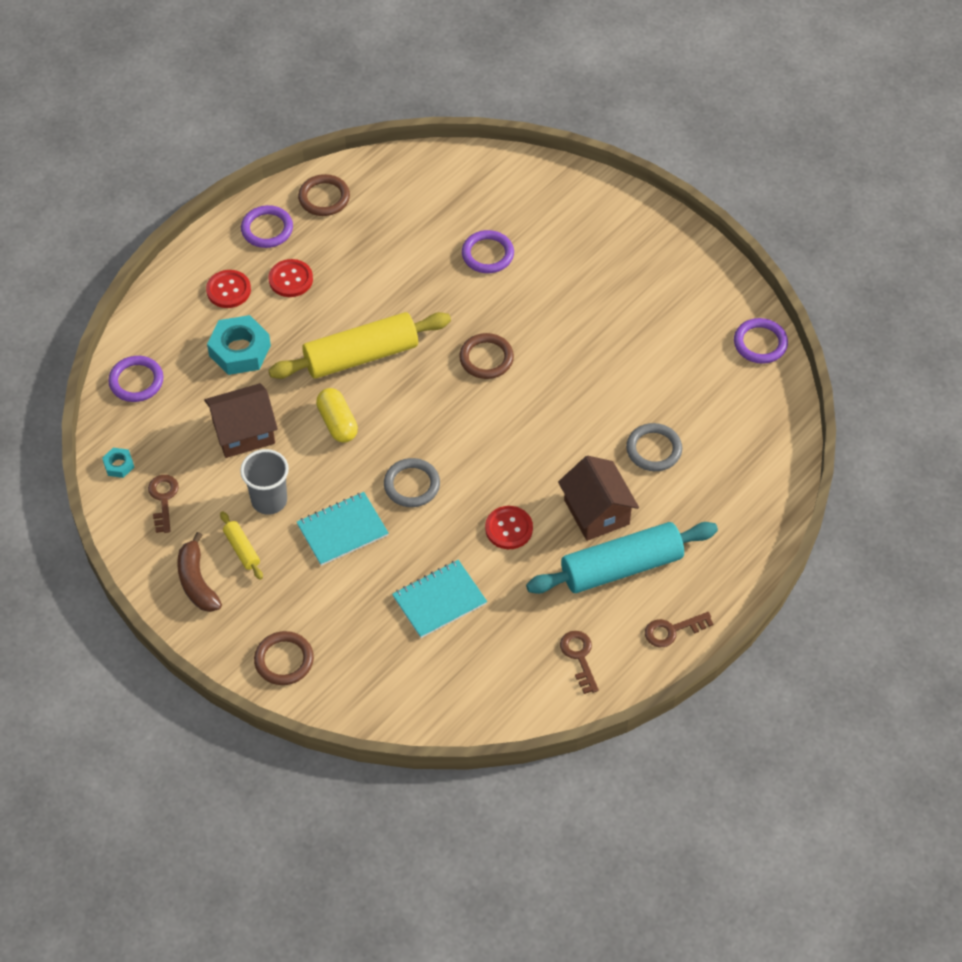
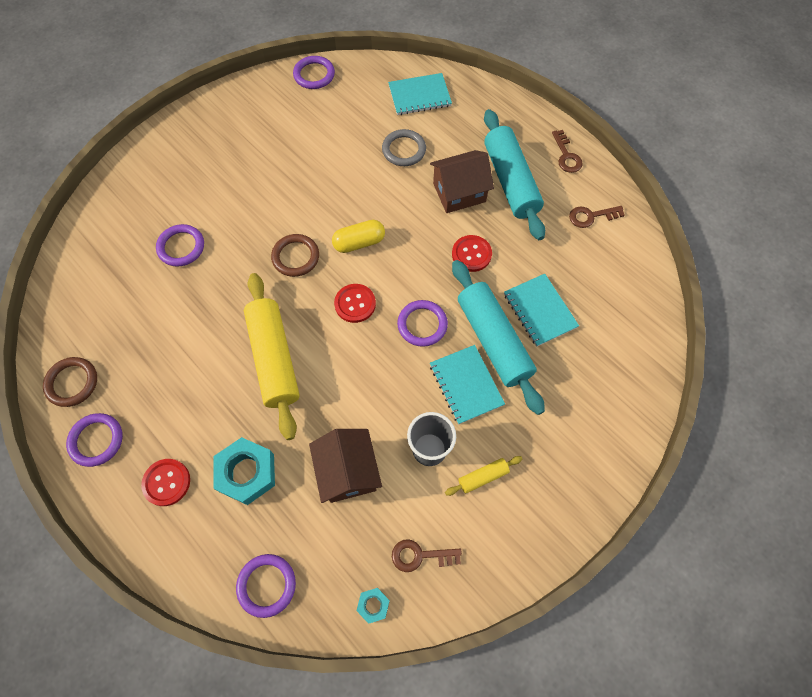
camera: 85 degrees left, 10 degrees up
(197, 582) = (518, 522): brown banana -> none
(284, 660) = (602, 442): brown ring -> none
(290, 279) = (168, 419): red button -> red button (355, 304)
(337, 423) = (347, 383): yellow capsule -> yellow capsule (359, 242)
(397, 555) = (493, 340): none -> turquoise rolling pin
(412, 485) = (422, 324): grey ring -> purple ring
(746, 460) = (419, 96): none -> turquoise notebook

